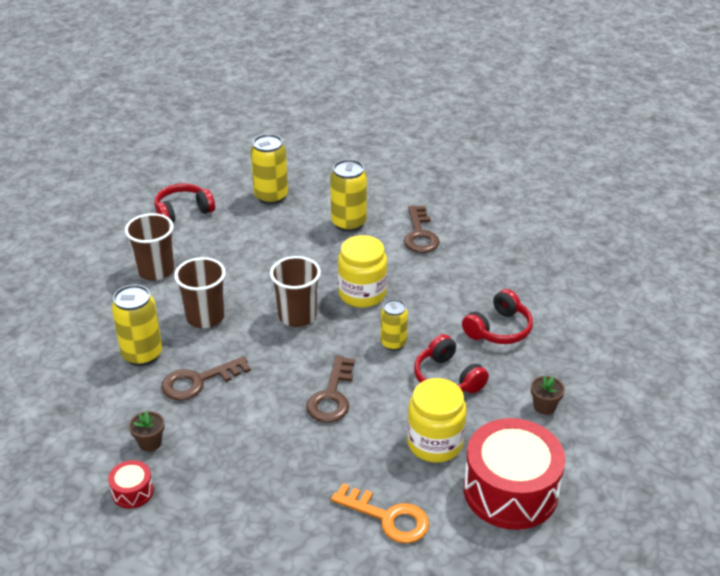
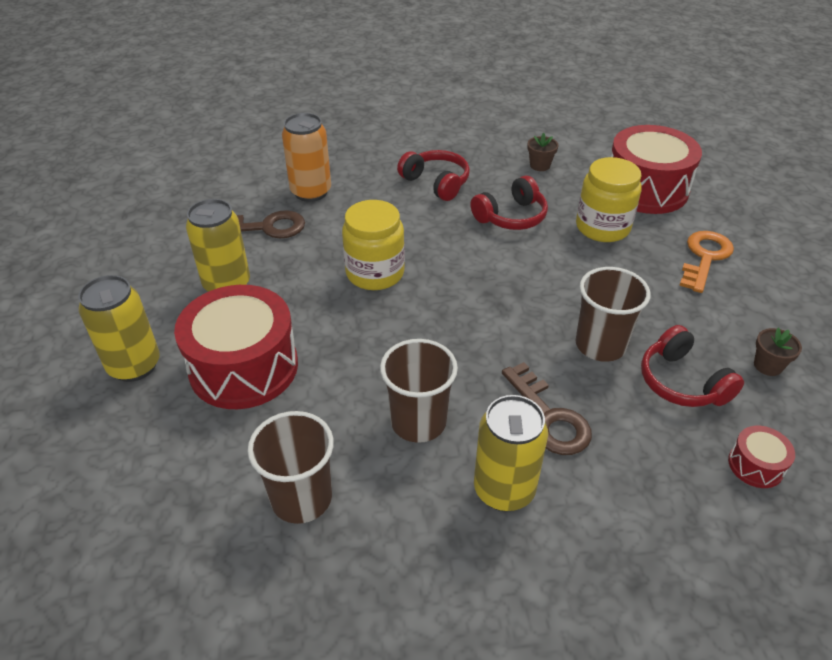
camera: 90 degrees left, 5 degrees up
(150, 443) = (670, 457): brown flower pot -> brown flower pot (767, 365)
(183, 212) = (139, 478): red headphones -> red headphones (682, 382)
(265, 239) = (244, 367): none -> red drum
(297, 316) = (415, 328): brown cup -> brown cup (600, 345)
(332, 396) = (552, 296): brown key -> none
(393, 343) = (462, 250): yellow can -> none
(472, 254) = (311, 192): none -> orange can

